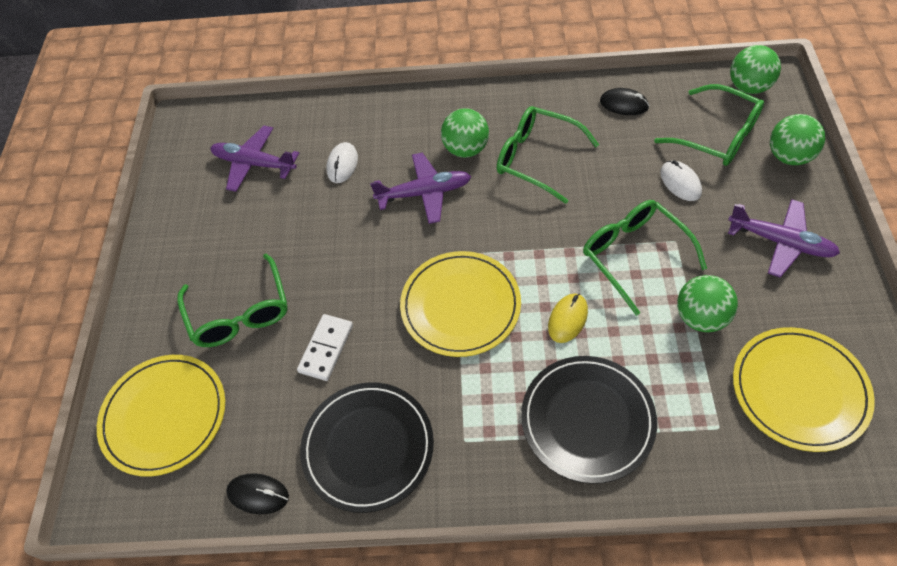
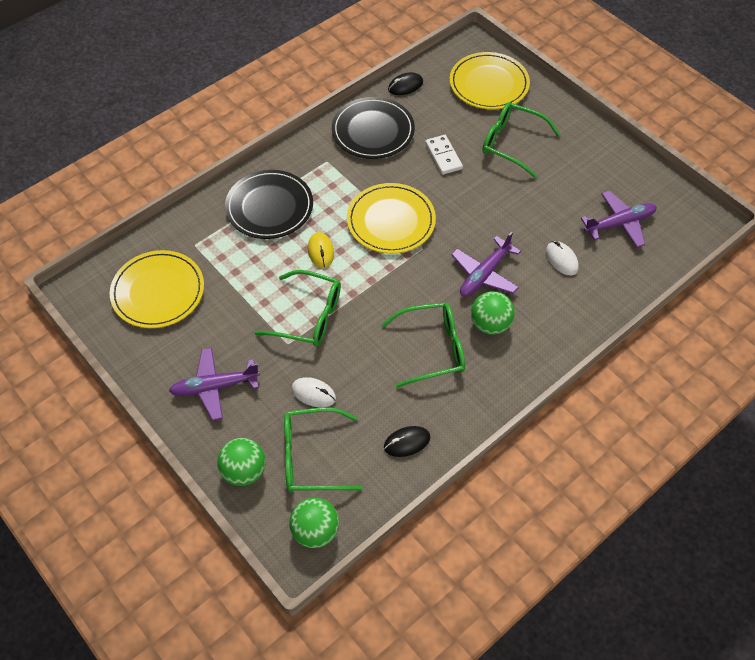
camera: 135 degrees right, 0 degrees up
(700, 317) = (240, 301): green ball -> none

